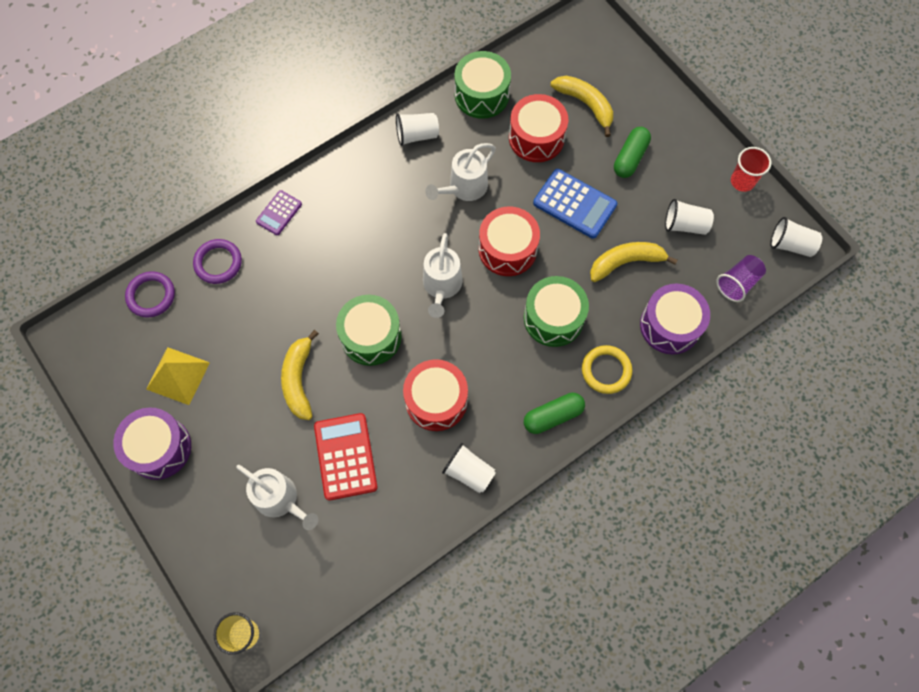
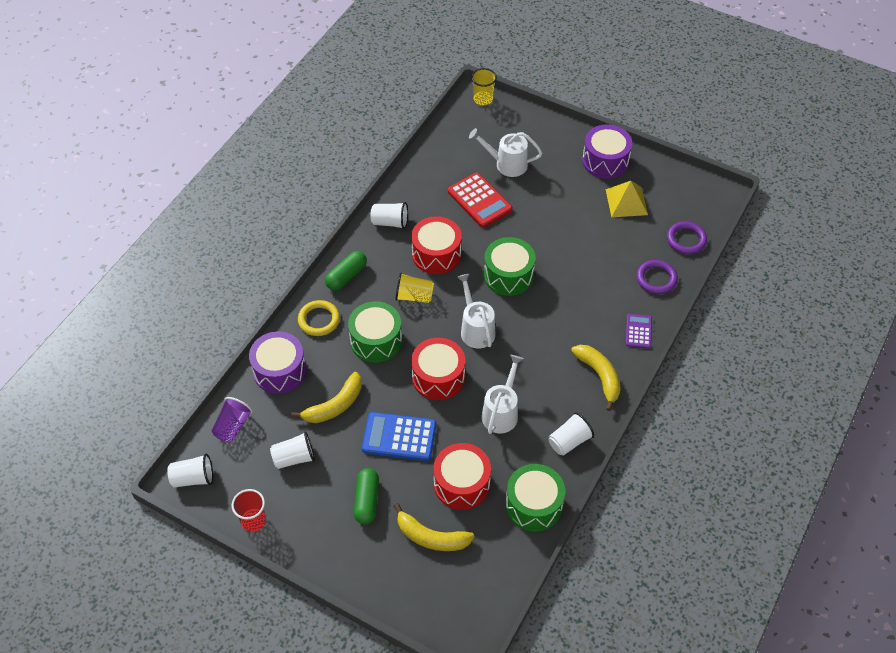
camera: 155 degrees right, 15 degrees down
(299, 379) = (542, 230): yellow banana -> yellow banana (599, 376)
(488, 355) = (414, 296): none -> yellow cup

